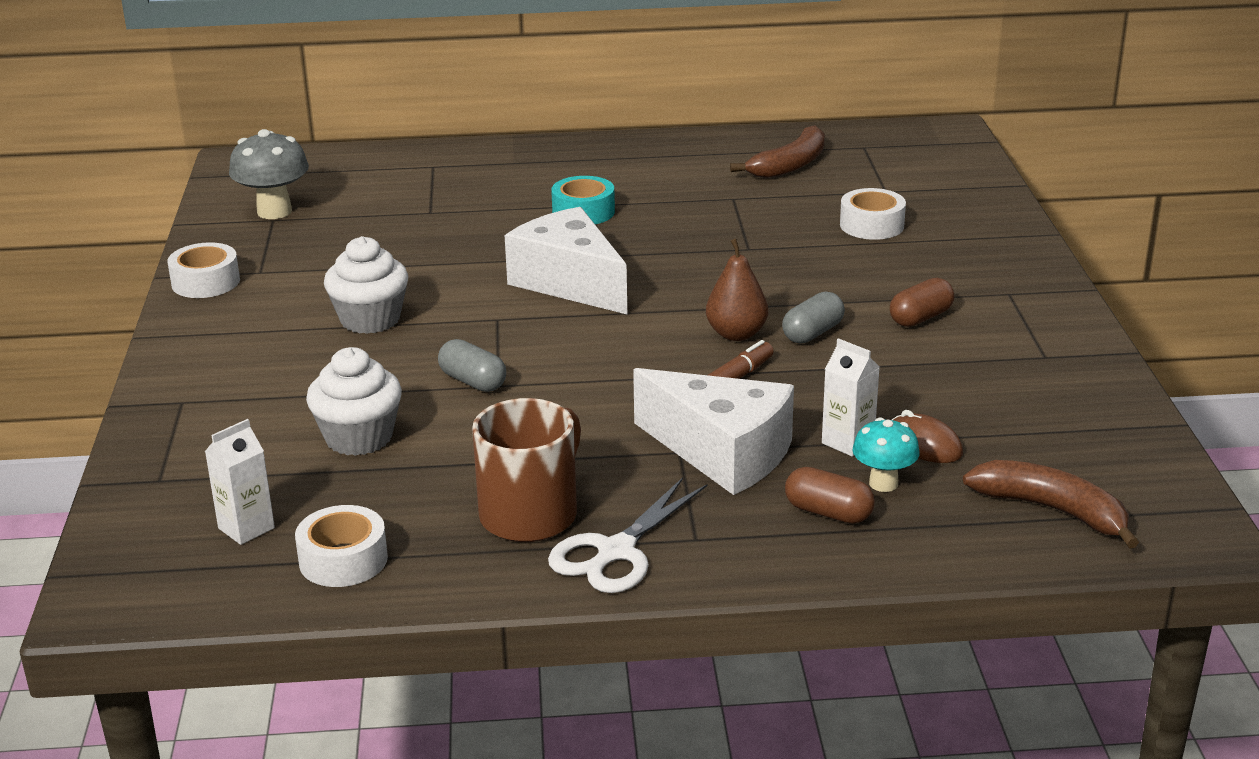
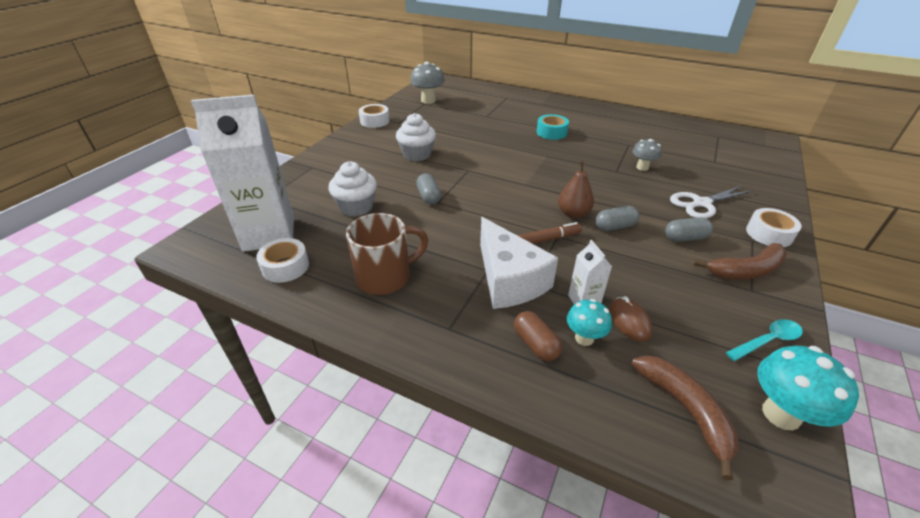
camera: 30 degrees right, 10 degrees up
(246, 528) = (269, 234): white carton -> white carton, size x2.36
(569, 282) = (515, 163): white cheese -> none
(616, 551) = (403, 318): white scissors -> white scissors (701, 203)
(784, 231) = (642, 167): none -> grey mushroom
(790, 165) = (671, 136): brown banana -> brown banana (746, 270)
(871, 225) = (693, 177): white tape -> white tape (769, 234)
(920, 318) = (685, 238): brown capsule -> grey capsule
(1096, 407) = (767, 341): none -> turquoise spoon
(1151, 475) = (781, 414): none -> turquoise mushroom

